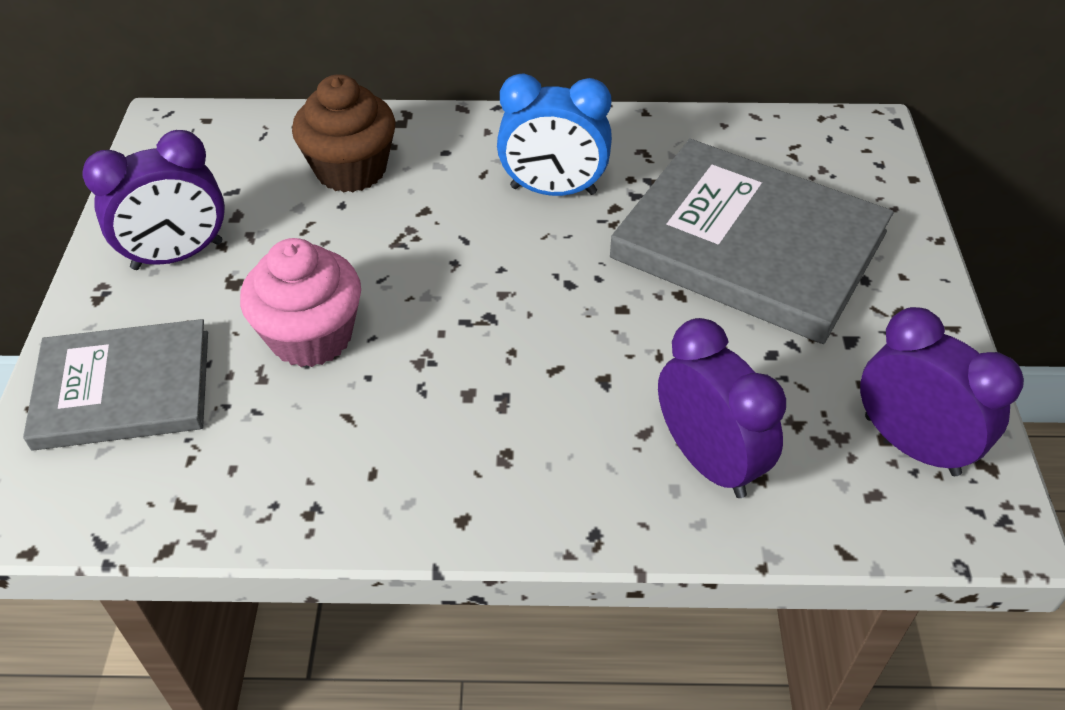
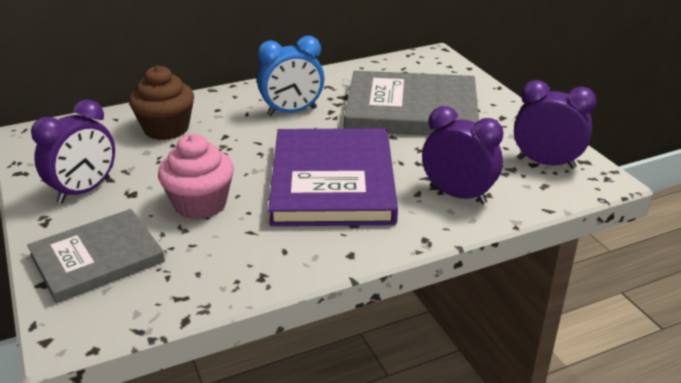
camera: 25 degrees left, 15 degrees down
(526, 359) = (332, 181): none -> purple book

